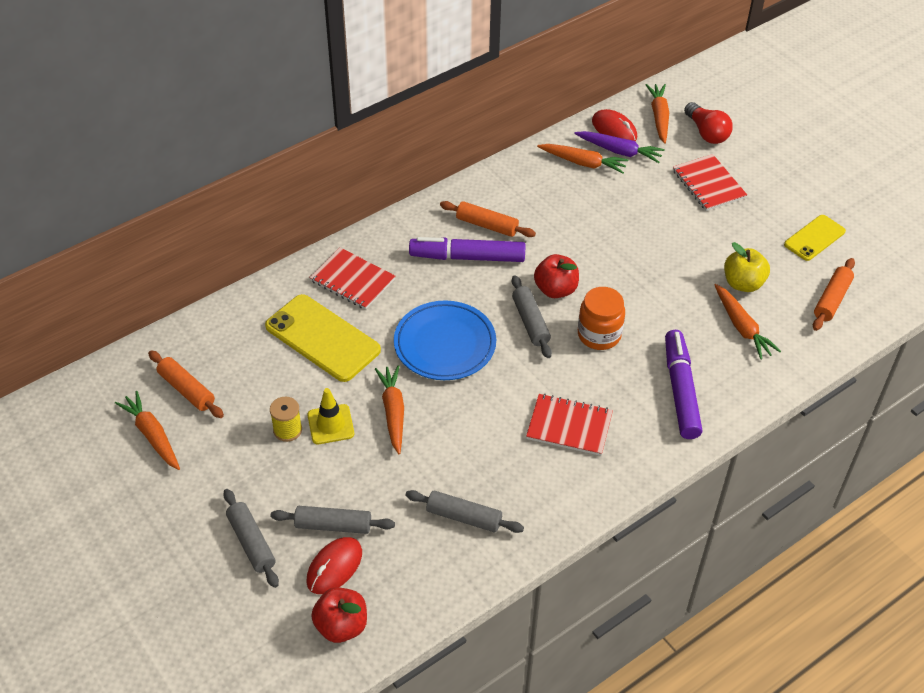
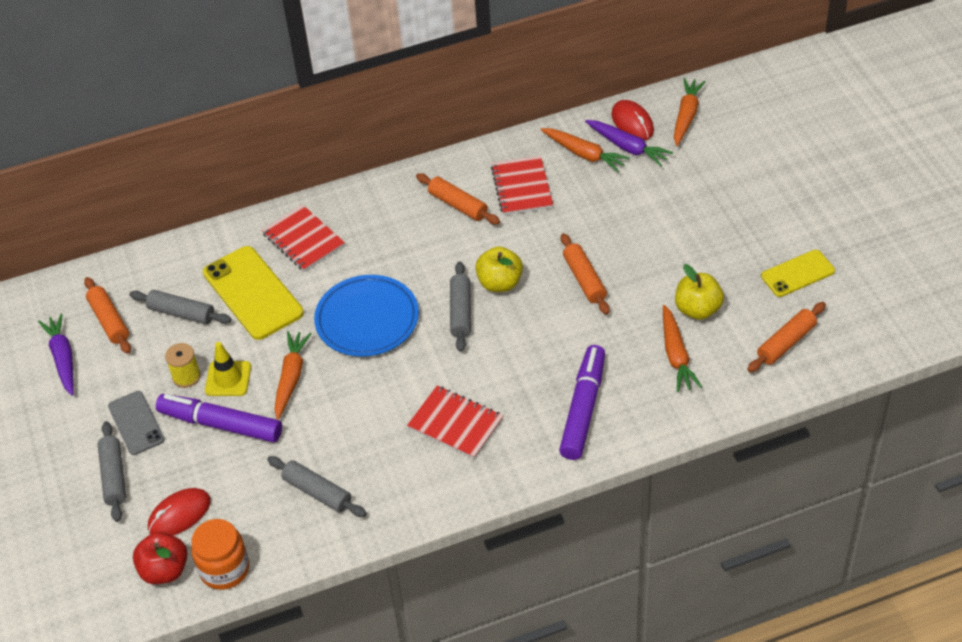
camera: 20 degrees right, 0 degrees up
(152, 435) = (63, 359): orange carrot -> purple carrot
(254, 485) = (136, 423): none -> grey phone
(333, 525) = (193, 475): grey rolling pin -> grey rolling pin (182, 313)
(468, 257) = (425, 235): purple marker -> purple marker (221, 424)
(555, 289) = (500, 283): red apple -> yellow apple
(599, 335) = (524, 337): orange jar -> orange jar (224, 569)
(631, 274) = (584, 279): none -> orange rolling pin
(706, 133) = (730, 141): red light bulb -> none
(708, 184) = (708, 197): red notebook -> red notebook (522, 187)

